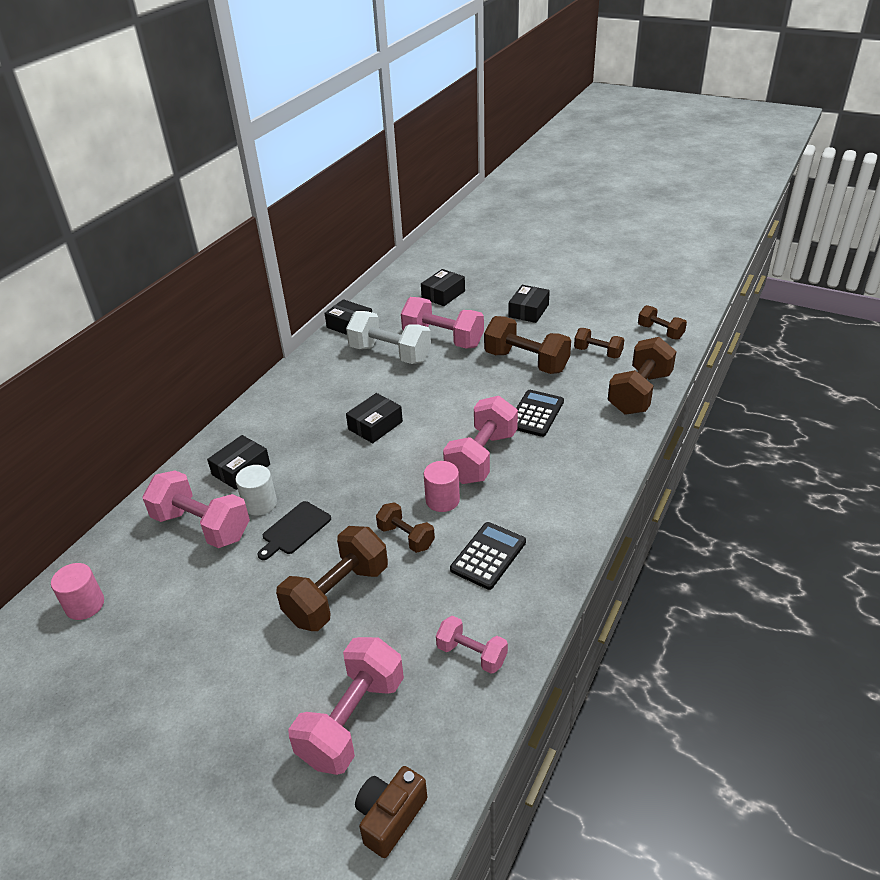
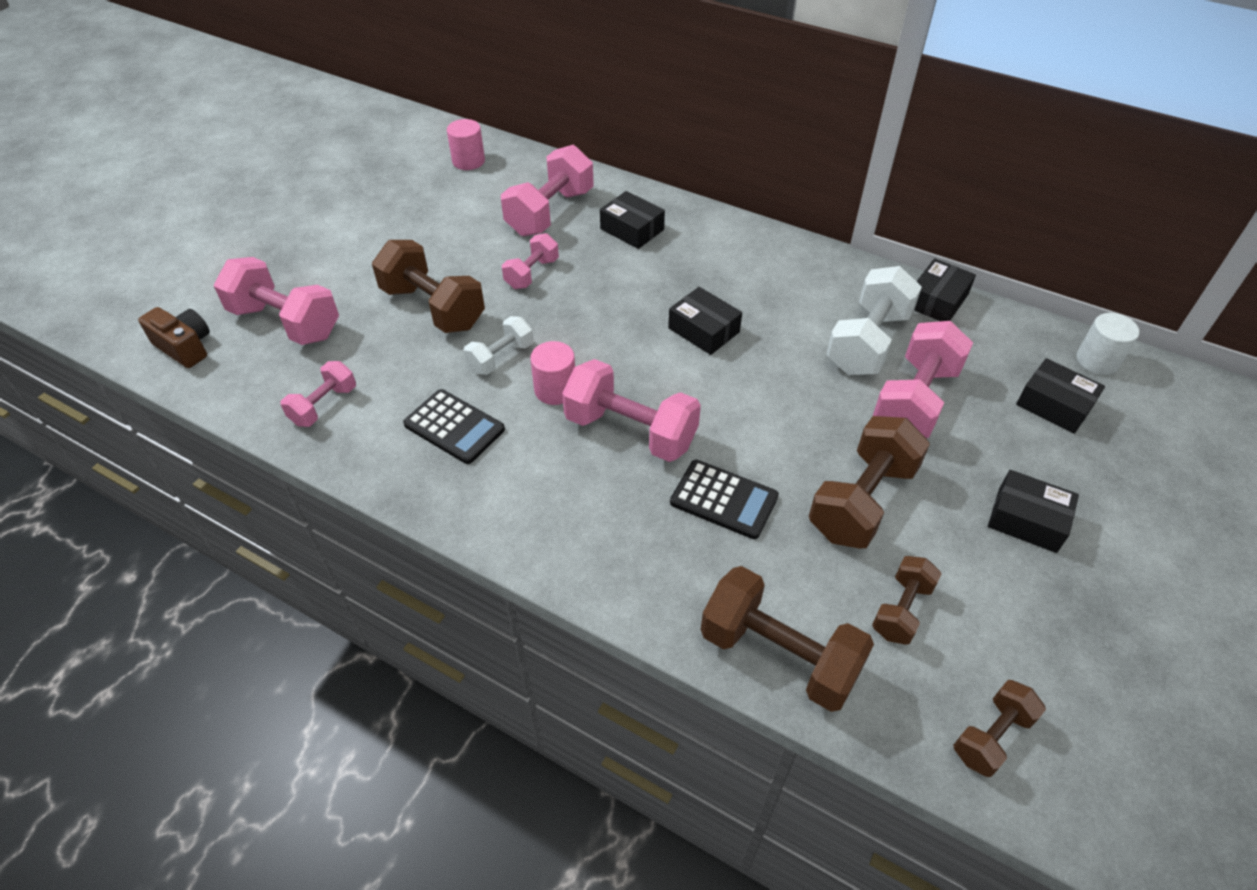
camera: 90 degrees right, 10 degrees up
(260, 504) = (576, 247): white cylinder -> white cylinder (1097, 361)
(295, 529) = (532, 273): black cutting board -> pink dumbbell
(406, 537) = (501, 357): brown dumbbell -> white dumbbell

